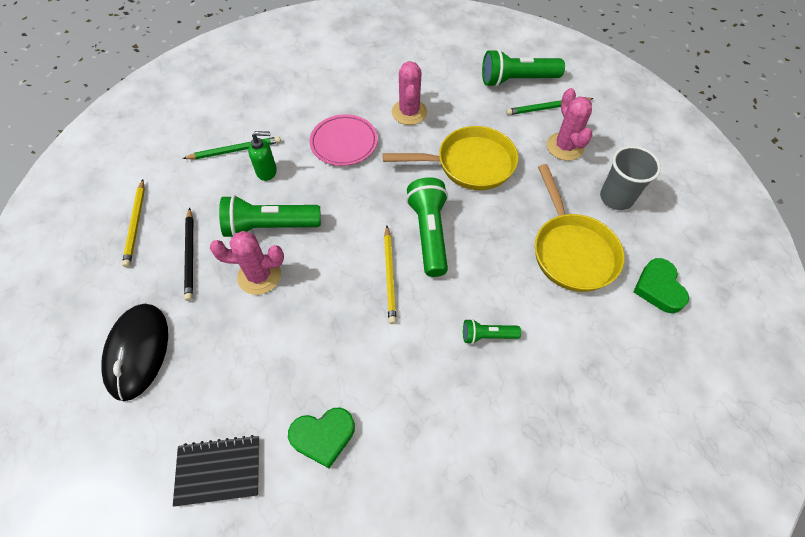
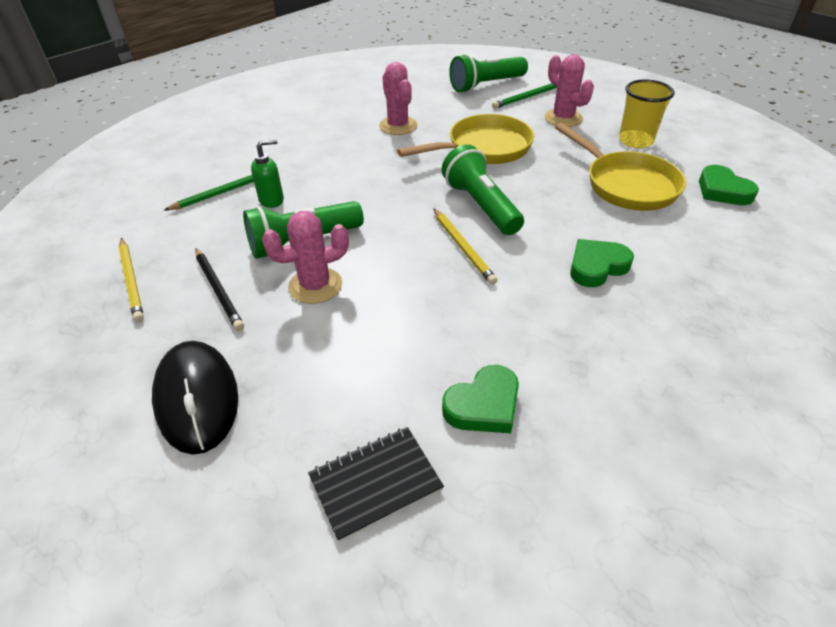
camera: 20 degrees left, 15 degrees down
(344, 143) = (345, 161): pink plate -> none
(487, 335) = (597, 266): green flashlight -> green heart
(616, 198) = (635, 141): grey cup -> yellow cup

